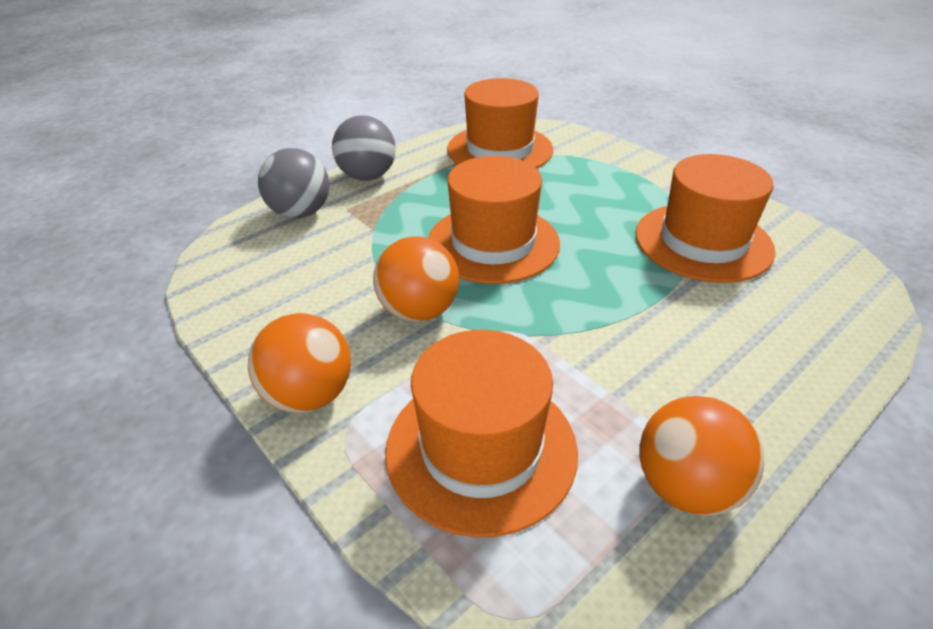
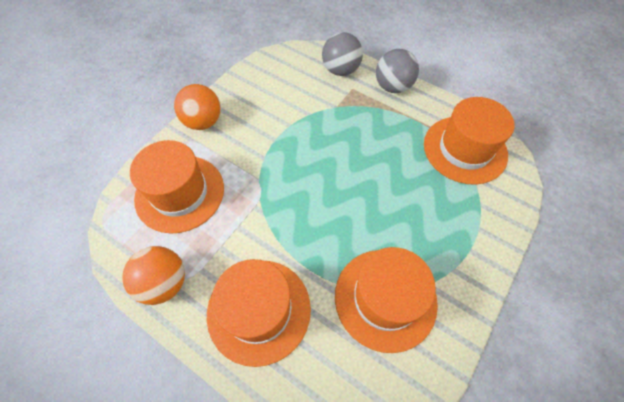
camera: 75 degrees right, 20 degrees up
(419, 311) = (268, 146): orange ball -> none
(493, 243) = (341, 168): orange hat -> orange hat (259, 310)

